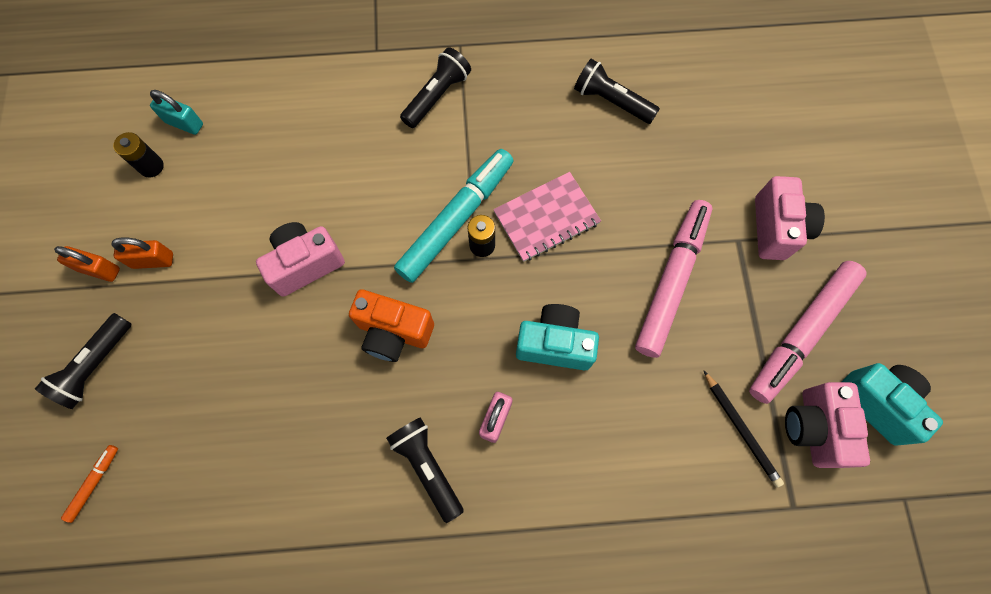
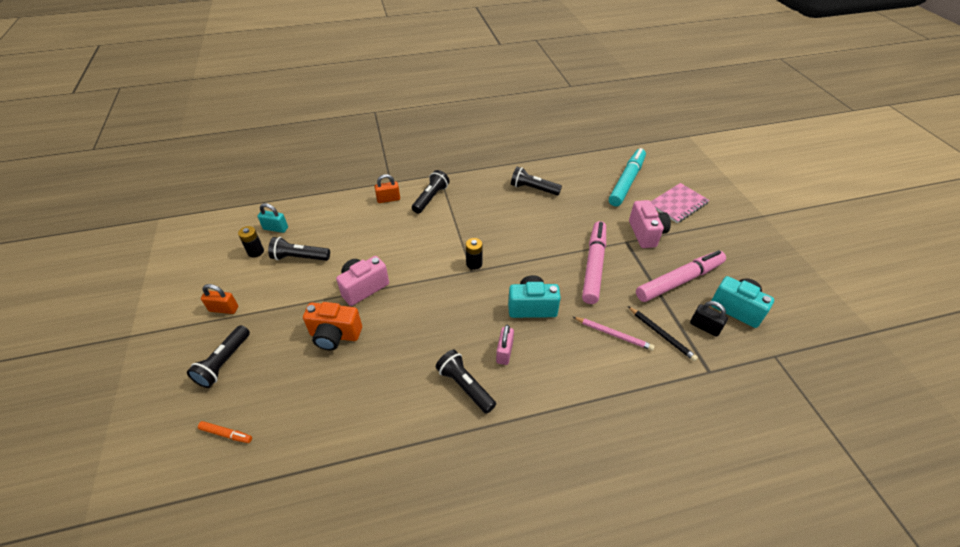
camera: 10 degrees left, 25 degrees down
(94, 483) = (226, 434): orange marker -> orange marker turned 90 degrees clockwise
(153, 260) = (260, 299): orange padlock -> orange padlock (388, 199)
(216, 189) = (300, 257): none -> black flashlight
(394, 332) = (427, 315): orange camera -> orange camera (335, 335)
(456, 219) = (455, 253): turquoise marker -> turquoise marker (626, 182)
(546, 218) = (510, 246): pink notebook -> pink notebook (678, 204)
(666, 416) = (613, 334): none -> pink pencil
(801, 333) = (679, 281): pink marker -> pink marker turned 150 degrees counterclockwise
(813, 428) = (704, 327): pink camera -> black padlock

